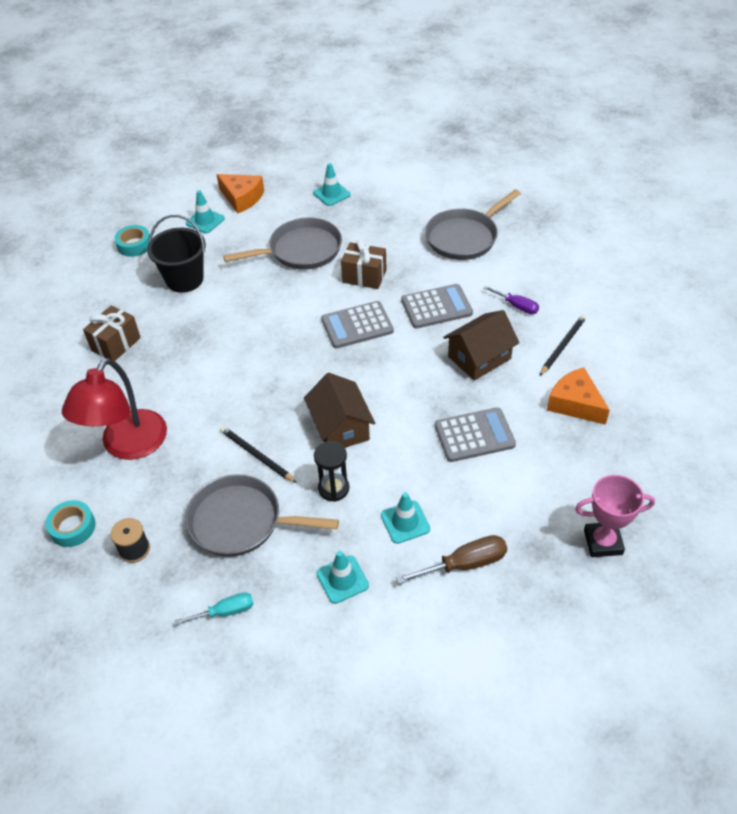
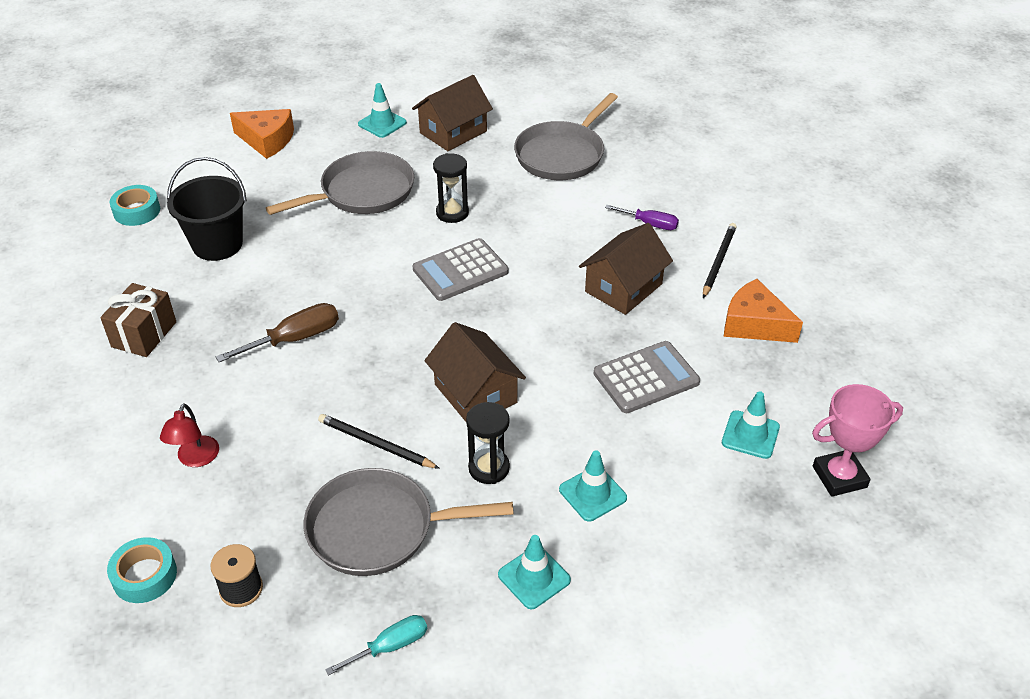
camera: 15 degrees left, 5 degrees down
(128, 446) = (195, 459): red lamp -> red lamp, size x0.47
(205, 221) = (225, 172): turquoise traffic cone -> turquoise traffic cone (750, 435)
(364, 276) = (452, 213): brown gift -> black hourglass
(384, 207) = (453, 132): none -> brown house
(436, 307) = (553, 237): grey calculator -> none
(465, 564) = (683, 531): brown screwdriver -> brown screwdriver (295, 339)

